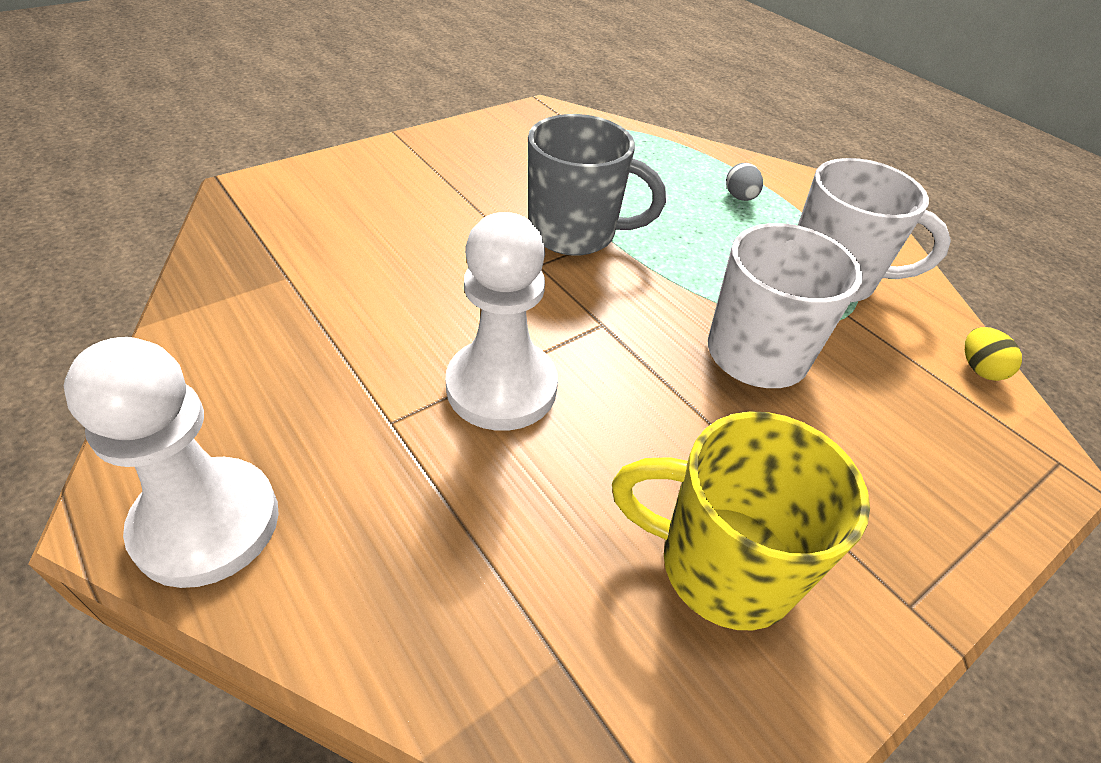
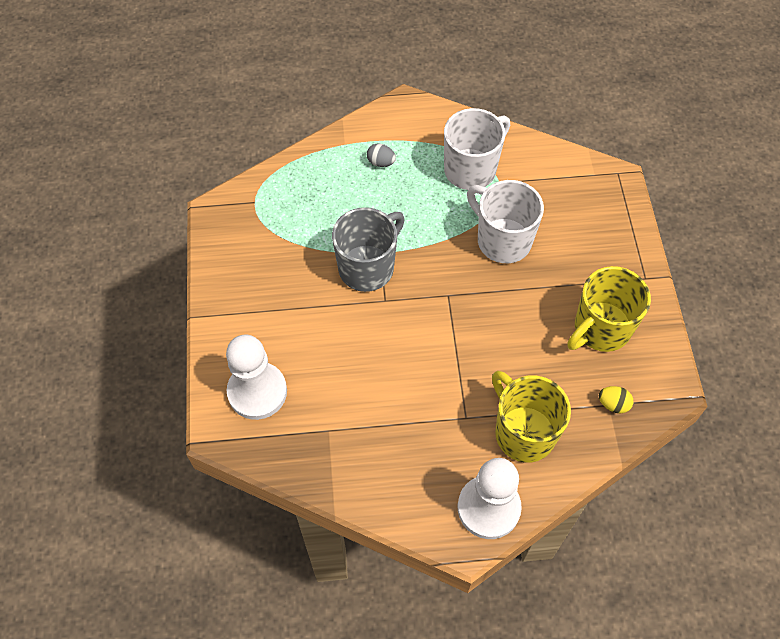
camera: 55 degrees left, 15 degrees up
(403, 519) = (523, 432): none -> yellow mug
(501, 387) = (468, 361): white pawn -> white pawn (257, 392)
(979, 369) = (559, 157): yellow egg -> yellow egg (613, 404)

